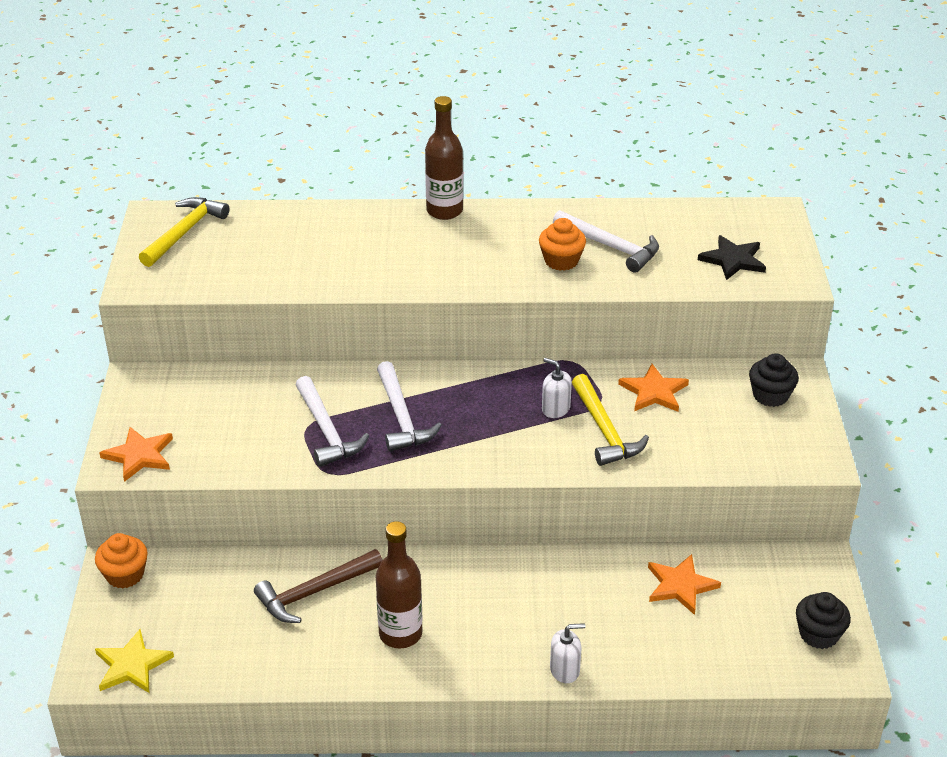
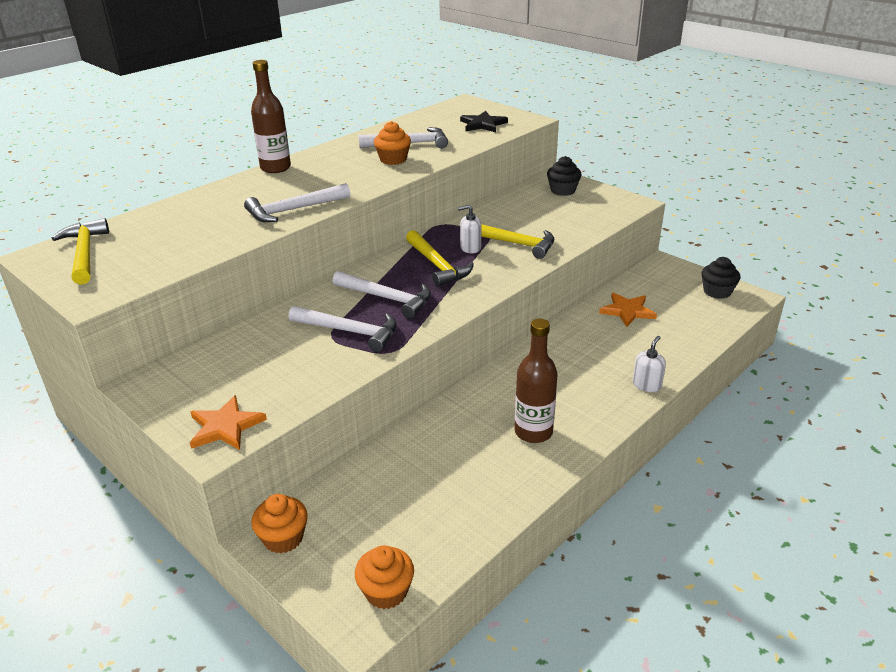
camera: 45 degrees left, 5 degrees down
(132, 665) = (386, 591): yellow star -> orange cupcake
(314, 592) = (442, 449): brown hammer -> none
(384, 276) = (293, 210): none -> white hammer
(495, 409) = (437, 265): none -> yellow hammer
(654, 392) = (506, 216): orange star -> none

